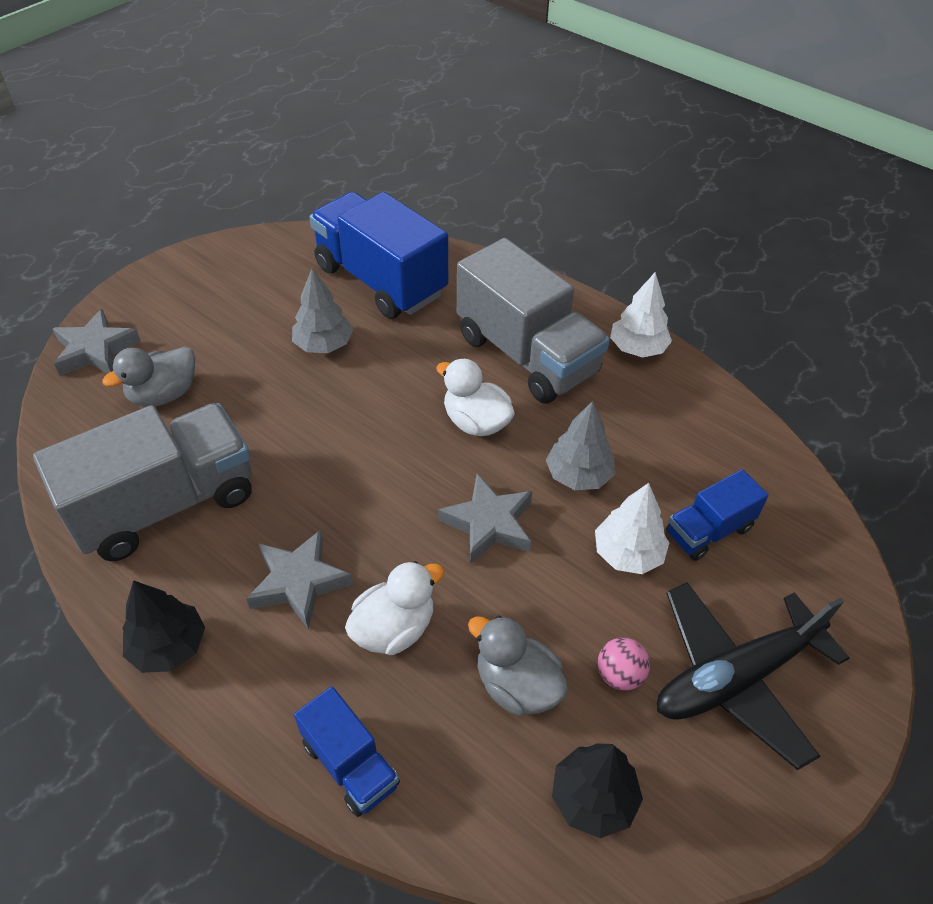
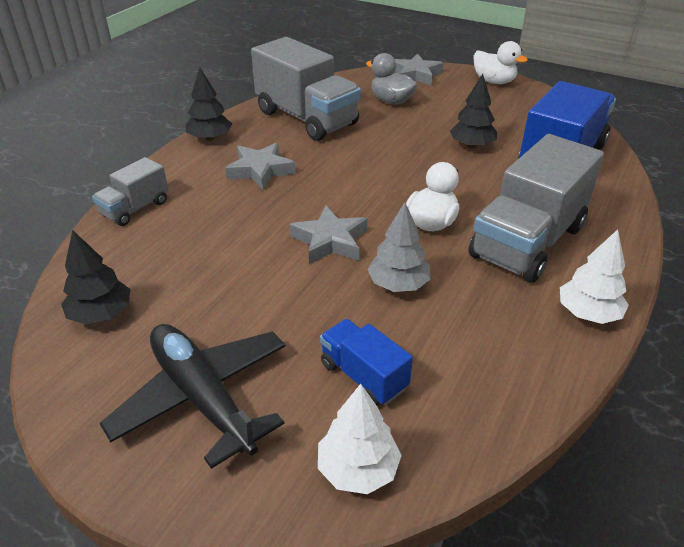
camera: 80 degrees right, 10 degrees down
(323, 345) = (471, 145): grey tree -> black tree
(350, 764) = (135, 208): blue truck -> grey truck
(394, 628) = (231, 211): white duck -> white duck (494, 81)
(517, 685) = (190, 269): grey duck -> none
(619, 675) = (201, 322): pink ball -> none
(628, 553) = (321, 320): white tree -> white tree (358, 469)

